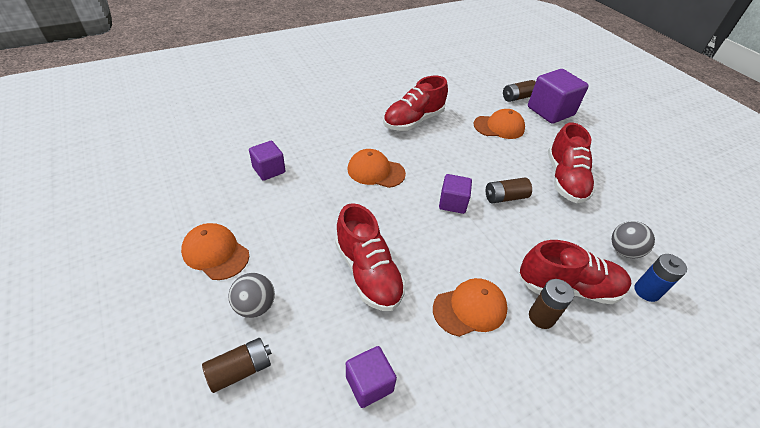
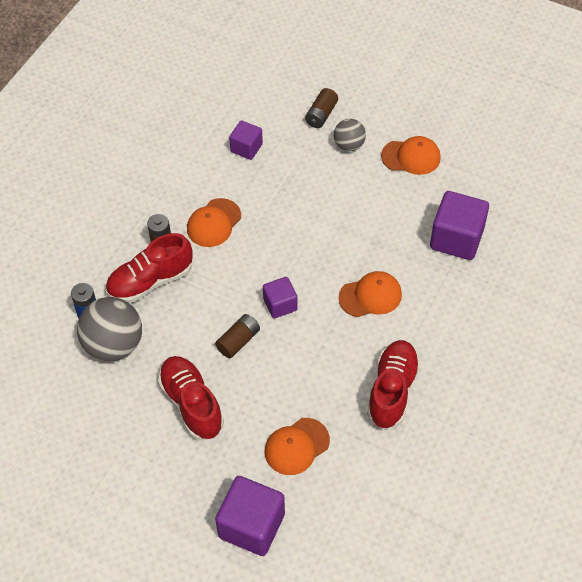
camera: 150 degrees right, 10 degrees up
(269, 170) = (456, 238): purple cube -> purple cube, size x1.72
(368, 273) = (299, 205): red shoe -> none
(517, 97) = (305, 528): brown battery -> none
(623, 251) = (114, 345): grey ball -> grey ball, size x1.77

